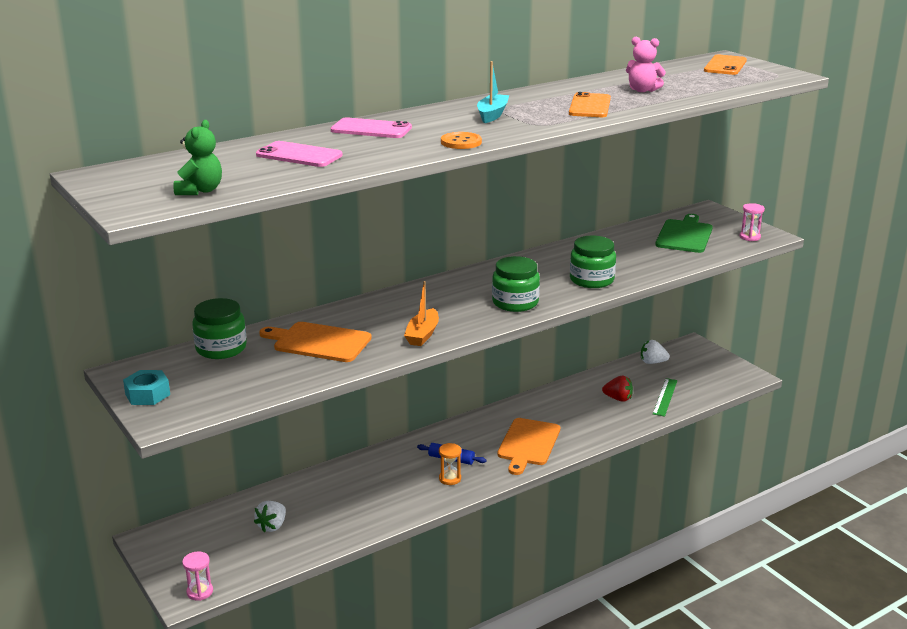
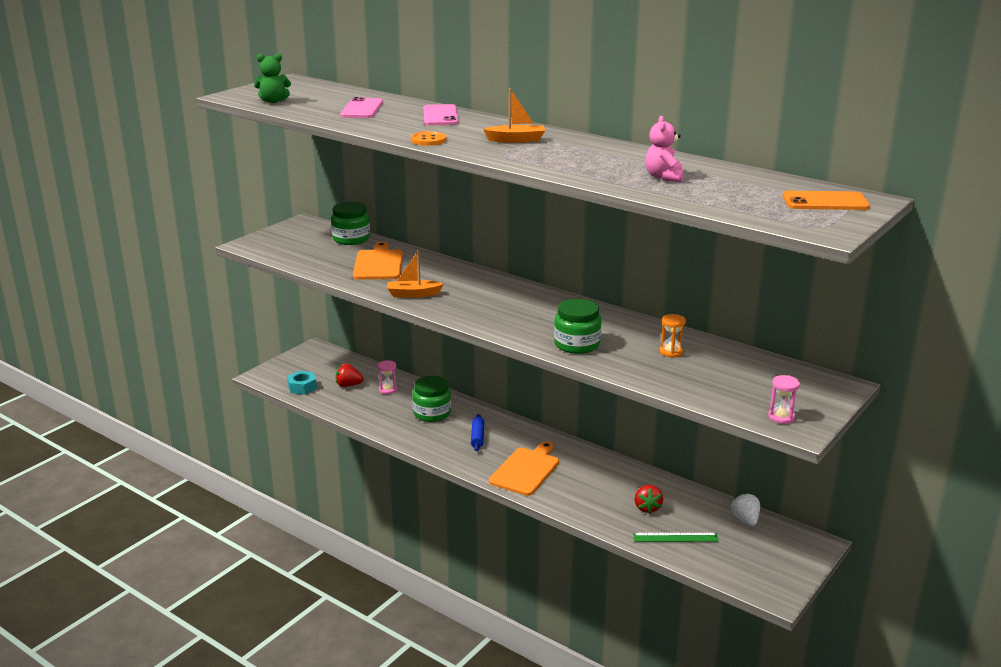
camera: 70 degrees right, 0 degrees up
(147, 394) = (278, 234): turquoise nut -> turquoise nut (302, 387)
(200, 592) = (267, 379): pink hourglass -> pink hourglass (388, 390)
(272, 526) = (348, 385): white strawberry -> red strawberry
(450, 478) = (448, 442): orange hourglass -> orange hourglass (671, 352)
(492, 115) = (516, 140): turquoise boat -> orange boat
(515, 303) = (499, 319): green jar -> green jar (432, 413)
(528, 444) = (526, 470): orange cutting board -> orange cutting board turned 120 degrees clockwise
(590, 106) = (580, 165): orange phone -> none
(685, 235) = (743, 379): green cutting board -> none

